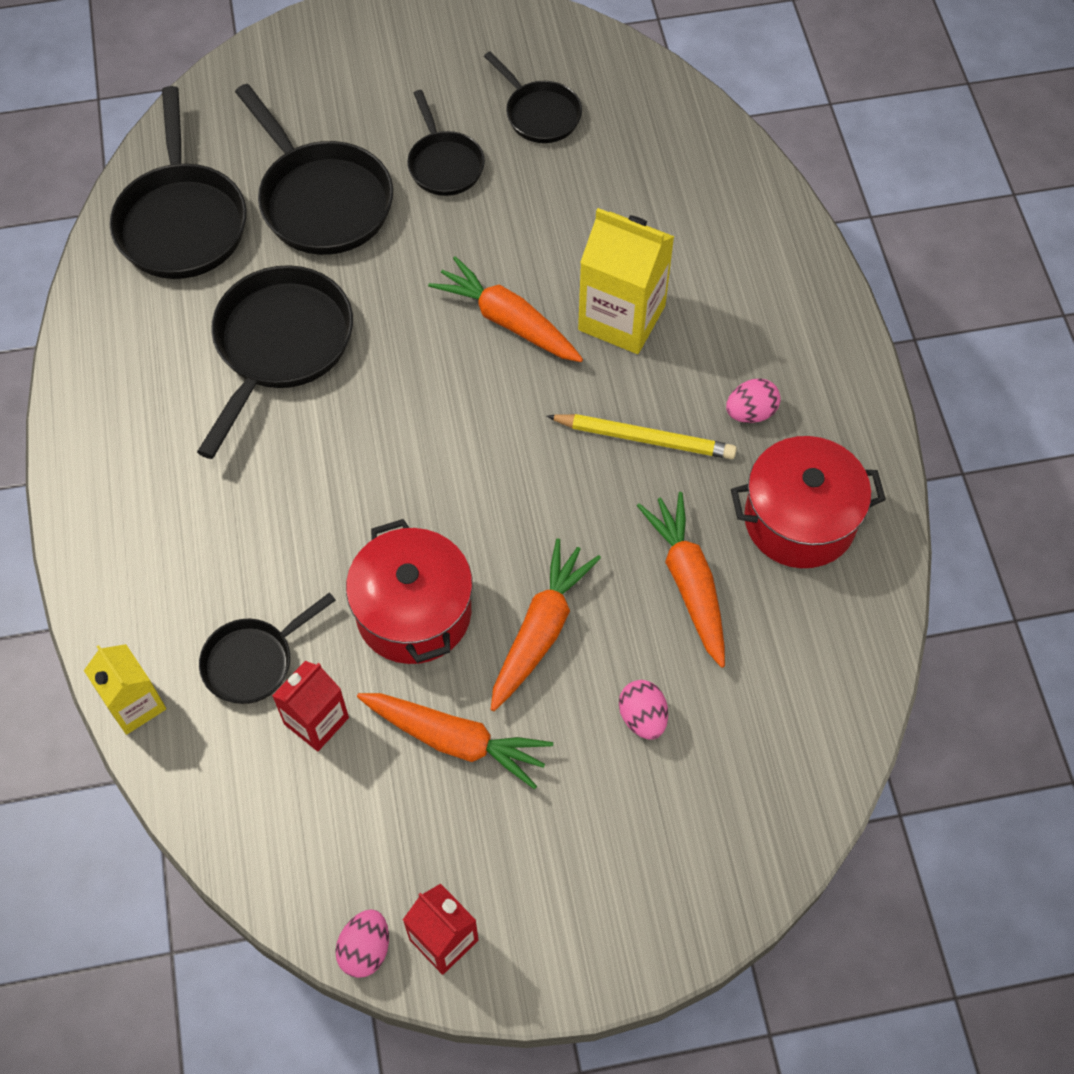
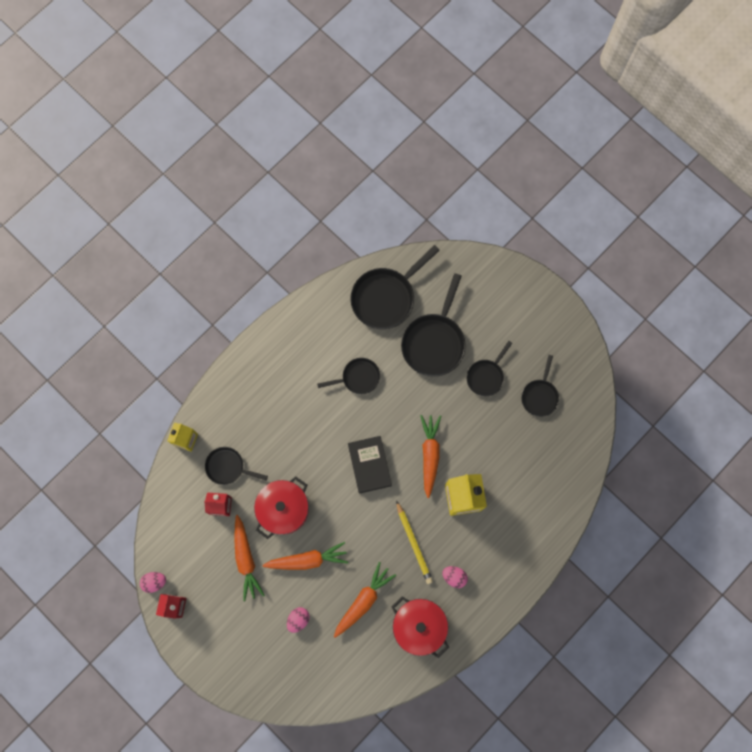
camera: 55 degrees right, 15 degrees up
(280, 345) = (358, 378): black pan -> black pan, size x0.58
(449, 422) = (369, 465): none -> black book

